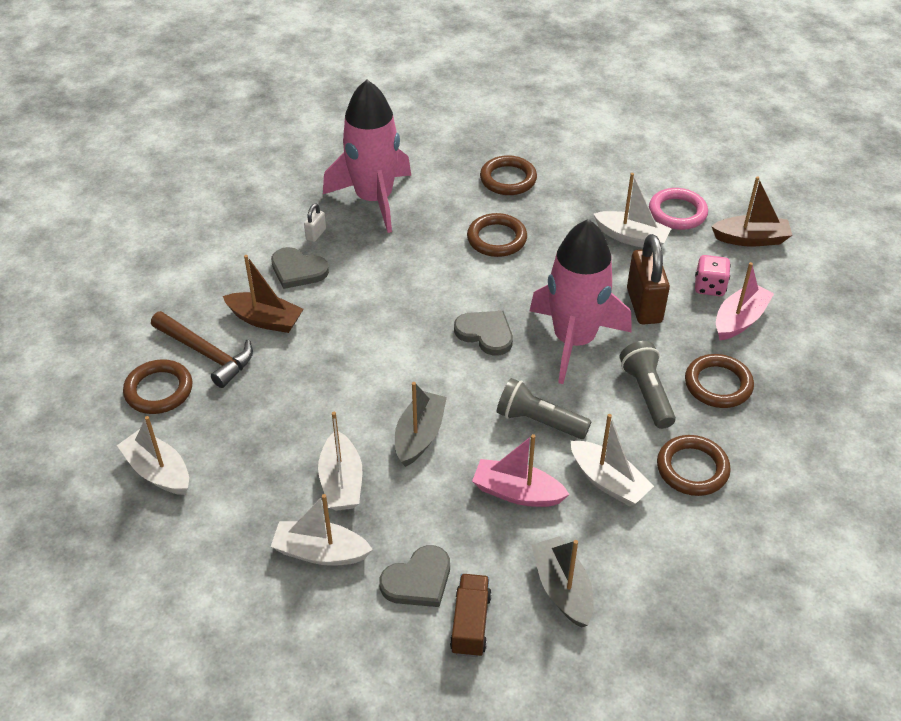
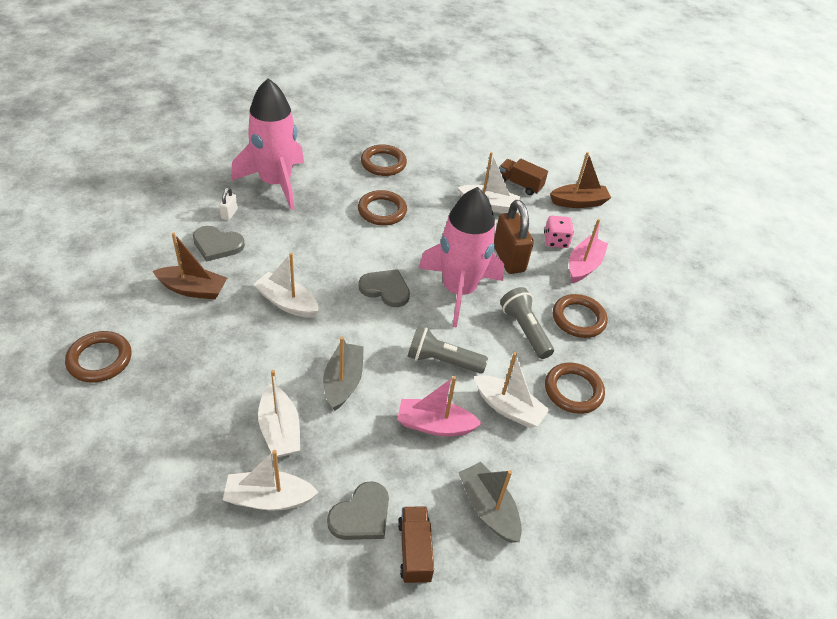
camera: 15 degrees left, 0 degrees up
(158, 471) = (106, 436): white boat -> white boat (287, 303)
(206, 354) = (142, 323): brown hammer -> none
(677, 212) = (519, 184): pink ring -> brown truck

